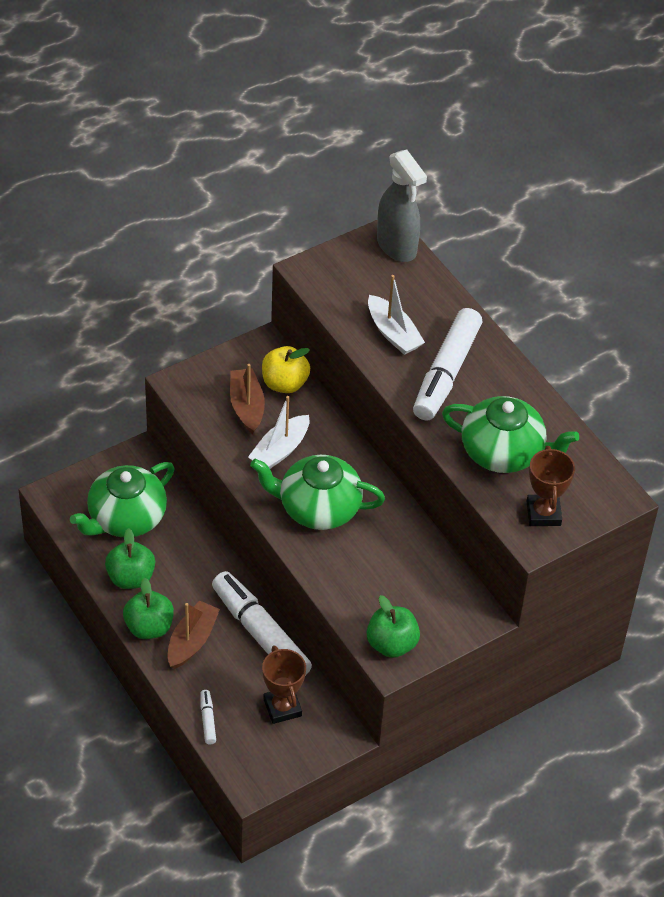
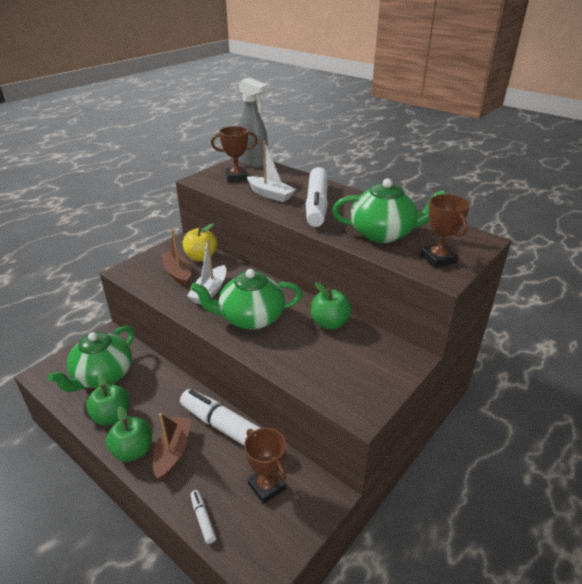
camera: 15 degrees left, 15 degrees down
(360, 279) = (236, 177): none -> brown trophy
(391, 644) = (353, 397): green apple -> green apple (329, 323)

